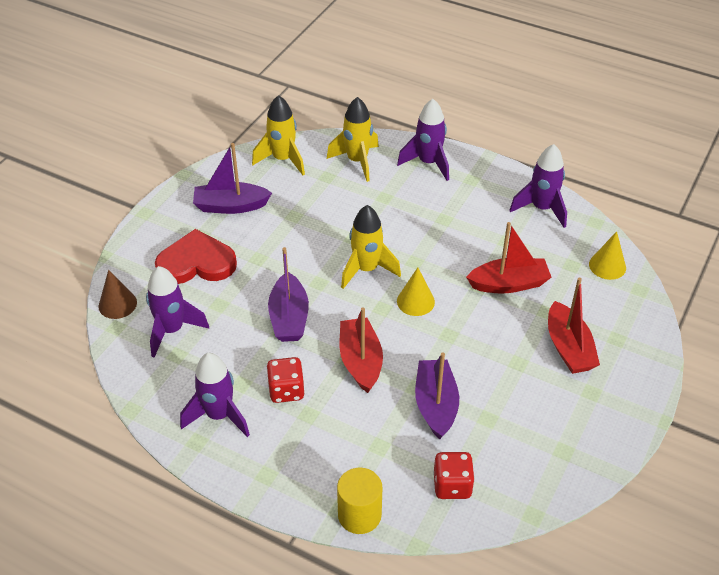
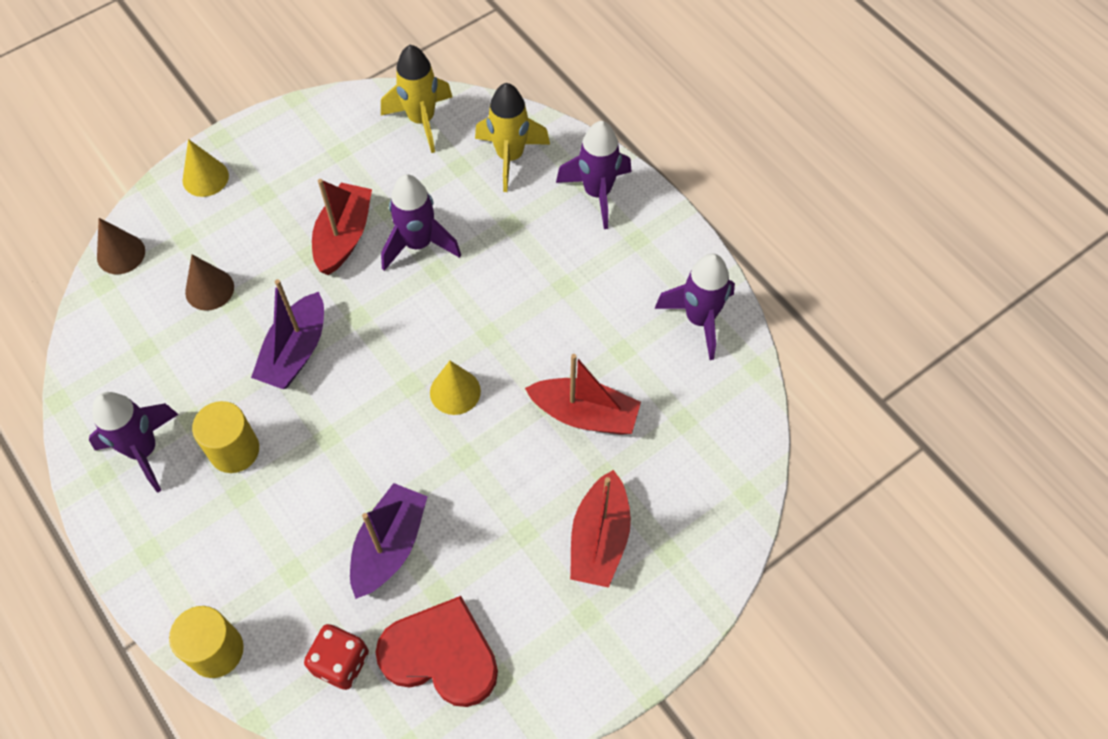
camera: 25 degrees right, 15 degrees up
(172, 330) = (158, 314): purple rocket -> purple rocket (418, 244)
(196, 262) = (237, 231): red heart -> red heart (441, 655)
(200, 303) = (209, 289): none -> brown cone
(231, 206) = (321, 166): purple boat -> none
(286, 390) = (234, 450): red dice -> yellow cylinder
(360, 361) = (340, 448): red boat -> red boat (344, 236)
(366, 269) = (425, 321): yellow rocket -> none
(607, 266) = (729, 440): yellow cone -> yellow cone (205, 178)

